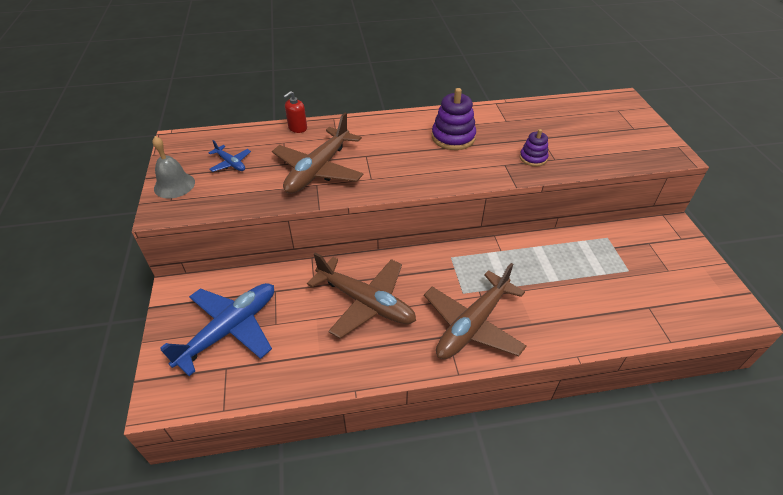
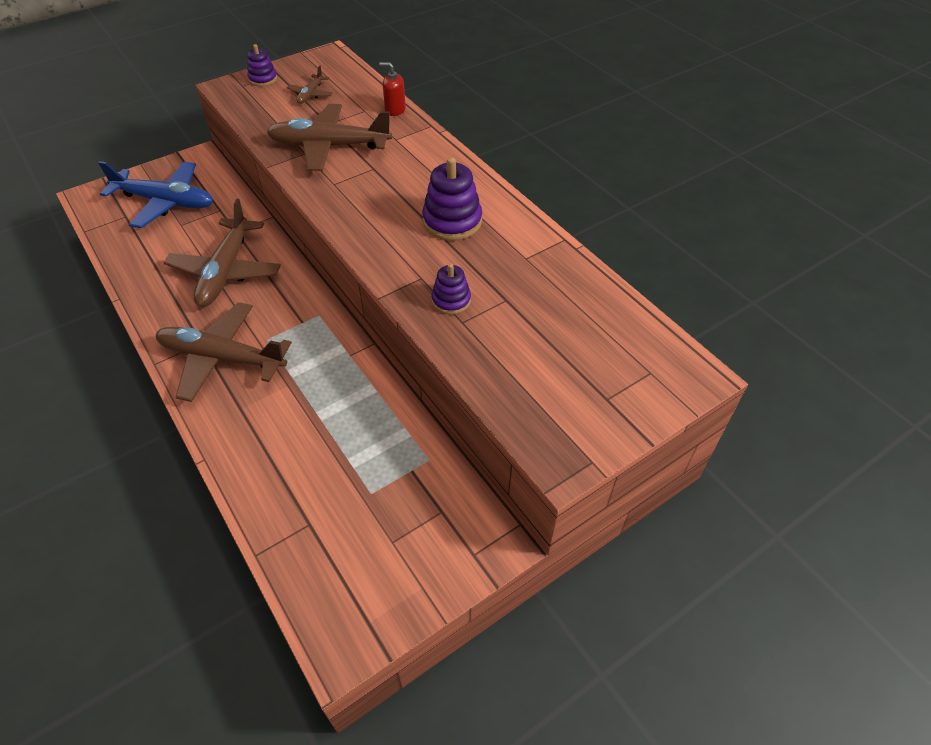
camera: 65 degrees right, 5 degrees up
(174, 185) = (263, 79): grey bell -> purple stacking toy
(231, 163) = (311, 94): blue plane -> brown plane

